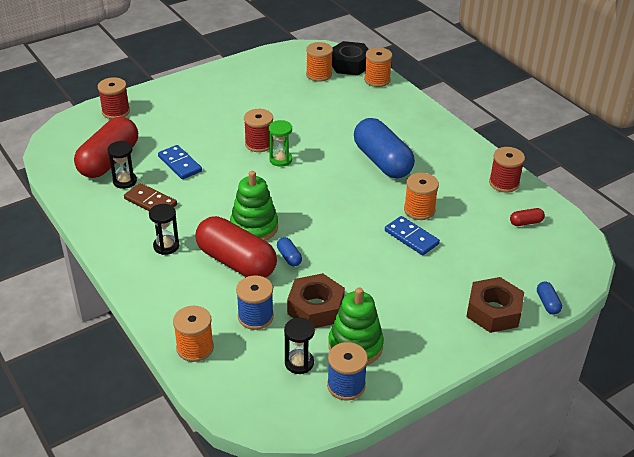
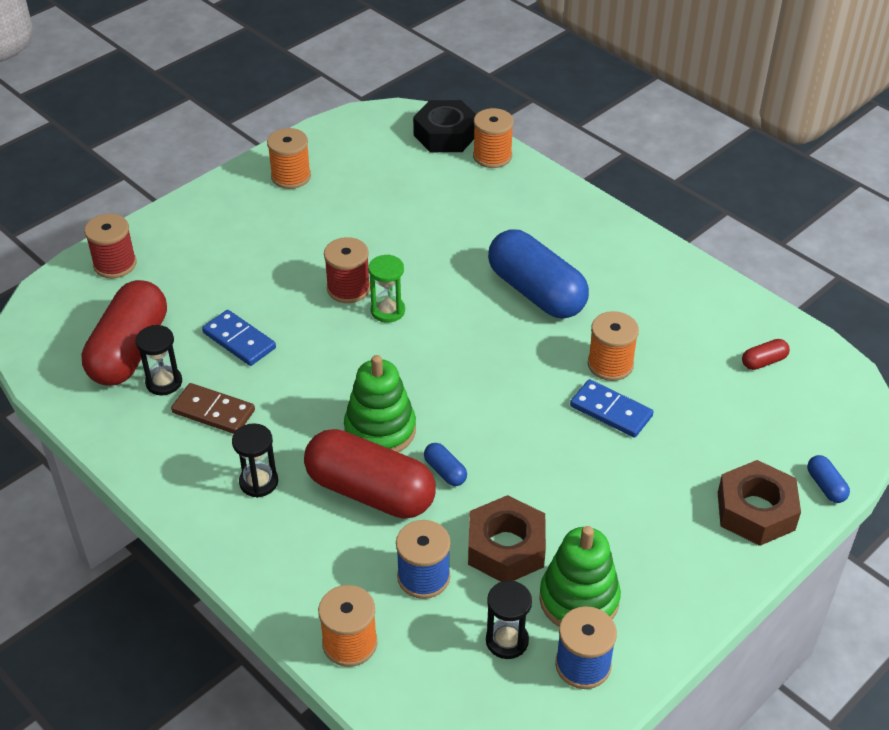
camera: 10 degrees left, 5 degrees up
(319, 74) = (404, 158): orange spool -> orange spool (291, 176)
(504, 183) = (717, 302): red spool -> none

